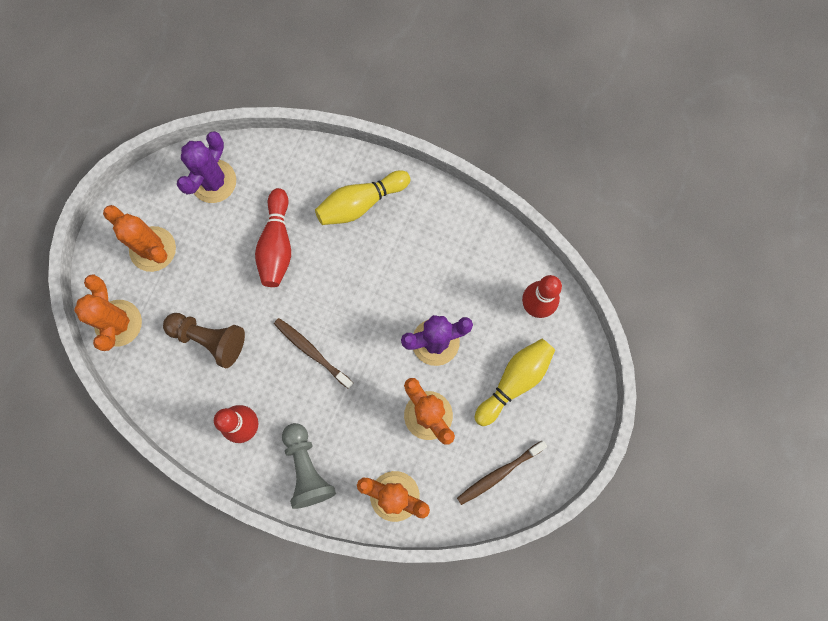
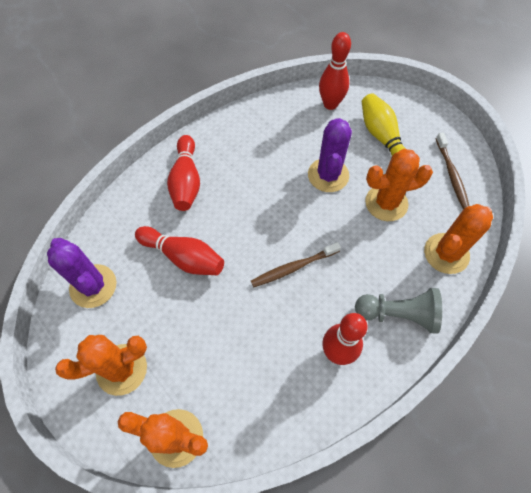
camera: 65 degrees left, 15 degrees down
(209, 339) = (239, 352): brown pawn -> none
(360, 203) = (186, 181): yellow bowling pin -> red bowling pin

